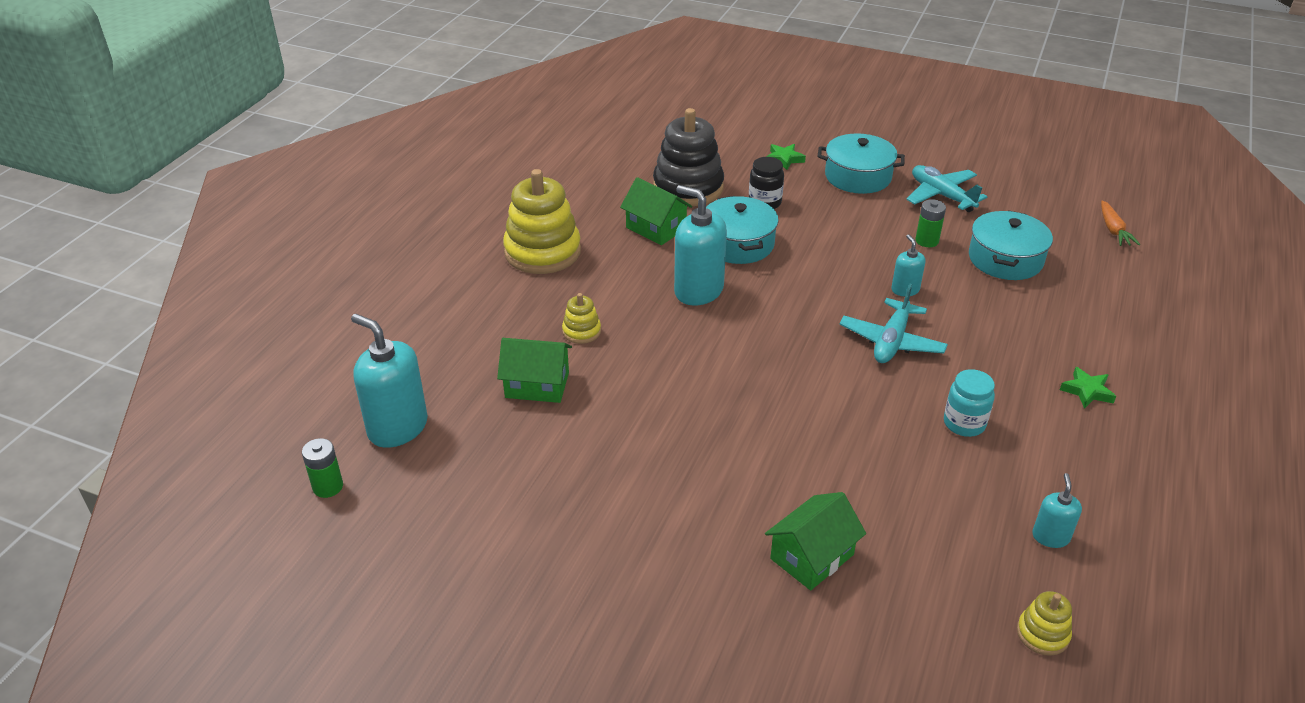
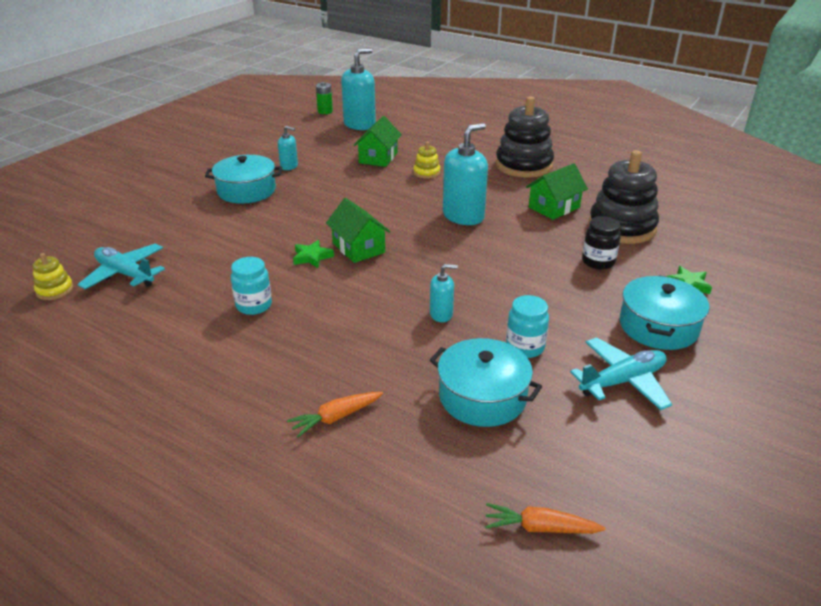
camera: 100 degrees right, 5 degrees down
(542, 252) = (523, 165): yellow stacking toy -> black stacking toy
(738, 244) = (528, 240): turquoise pot -> turquoise pot (246, 191)
(812, 556) = (182, 223): green house -> green house (358, 248)
(891, 341) = (369, 291): turquoise plane -> turquoise plane (125, 274)
(927, 241) = (525, 347): green battery -> turquoise jar
(1050, 537) = (119, 316): turquoise soap dispenser -> turquoise soap dispenser (289, 166)
(1084, 332) = (336, 418): none -> orange carrot
(1087, 391) = (252, 388): green star -> green star (312, 257)

